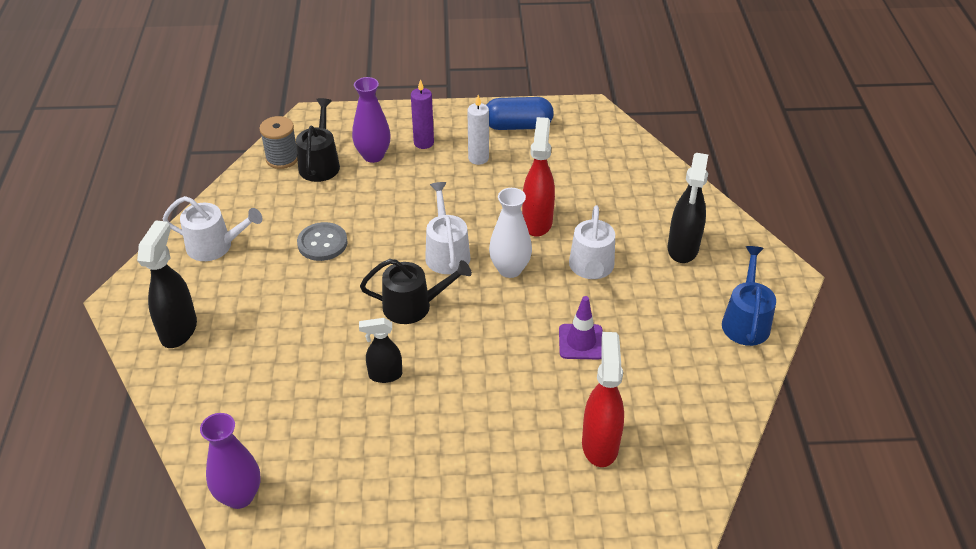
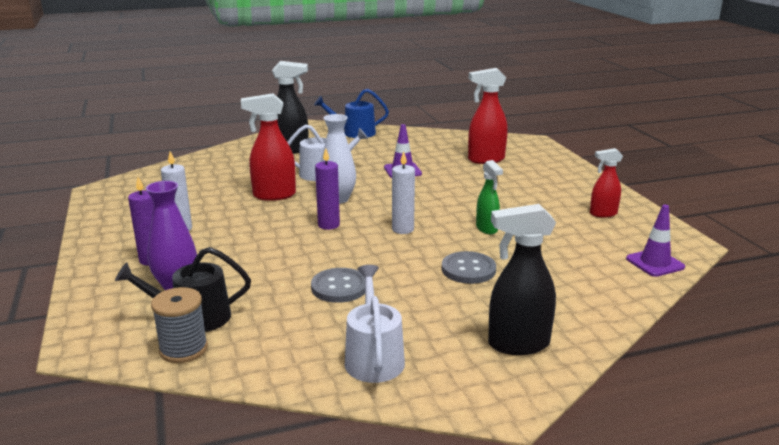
camera: 105 degrees left, 20 degrees down
(239, 496) = (655, 263): purple vase -> purple traffic cone
(307, 334) = (468, 269): none -> grey button
(375, 506) = (603, 214): none -> red spray bottle
(384, 375) = (487, 229): black spray bottle -> green spray bottle
(413, 306) = (403, 229): black watering can -> white candle
(446, 253) = (328, 225): white watering can -> purple candle
(518, 126) = (124, 217): blue capsule -> none

